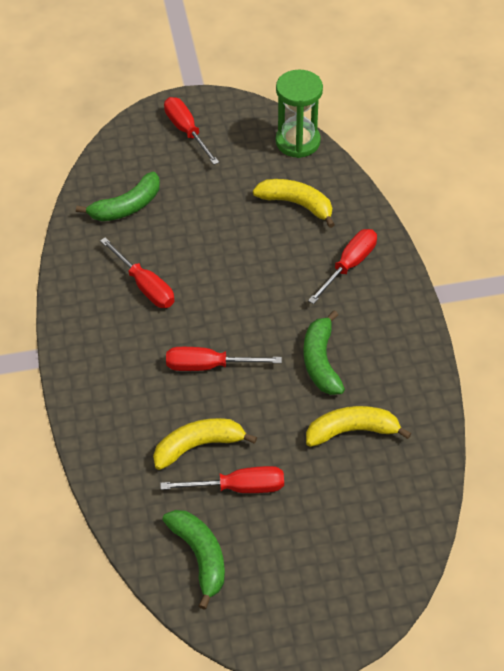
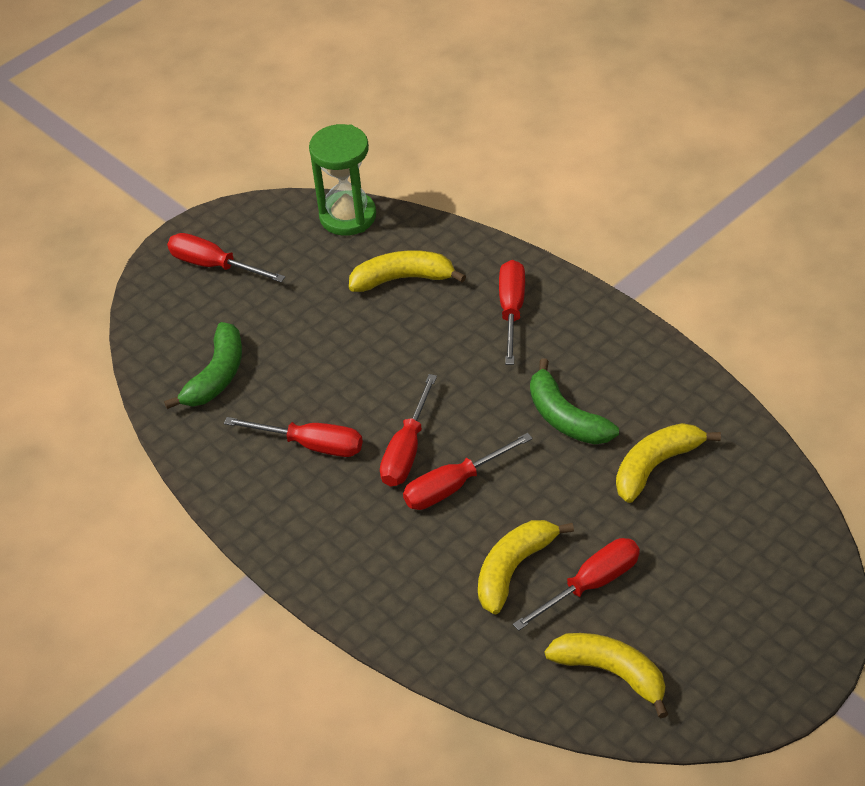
camera: 30 degrees left, 5 degrees down
(200, 324) = (407, 450): none -> red screwdriver
(200, 556) = (611, 673): green banana -> yellow banana

